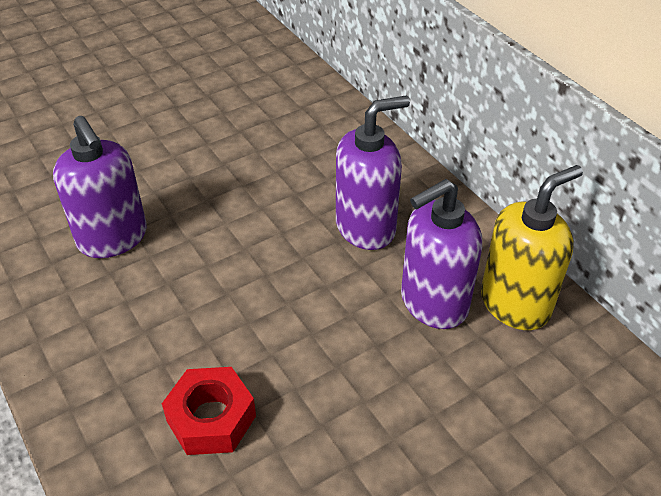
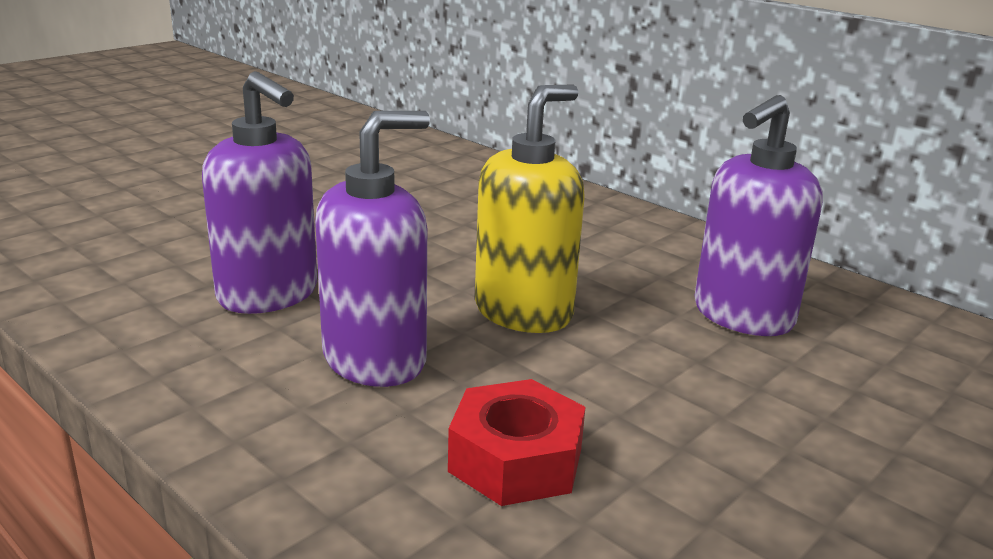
camera: 15 degrees left, 20 degrees down
(366, 227) = (610, 260): purple soap dispenser -> purple soap dispenser (375, 360)
(515, 304) = (841, 308): yellow soap dispenser -> yellow soap dispenser (524, 312)

